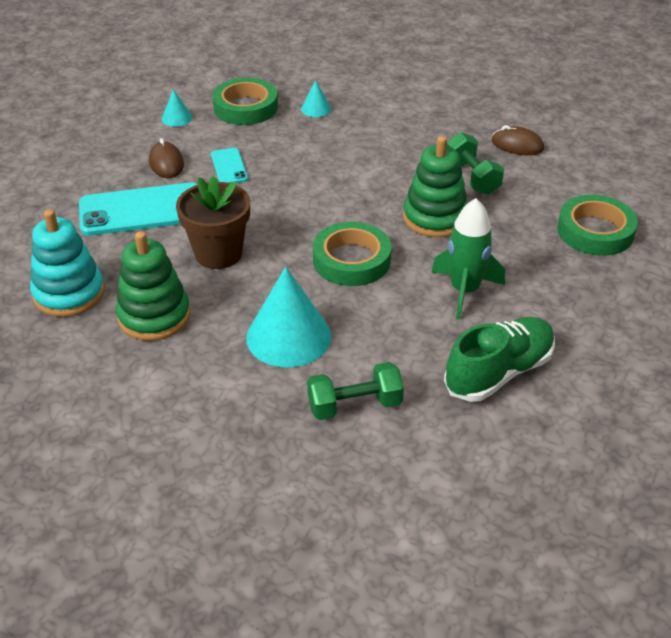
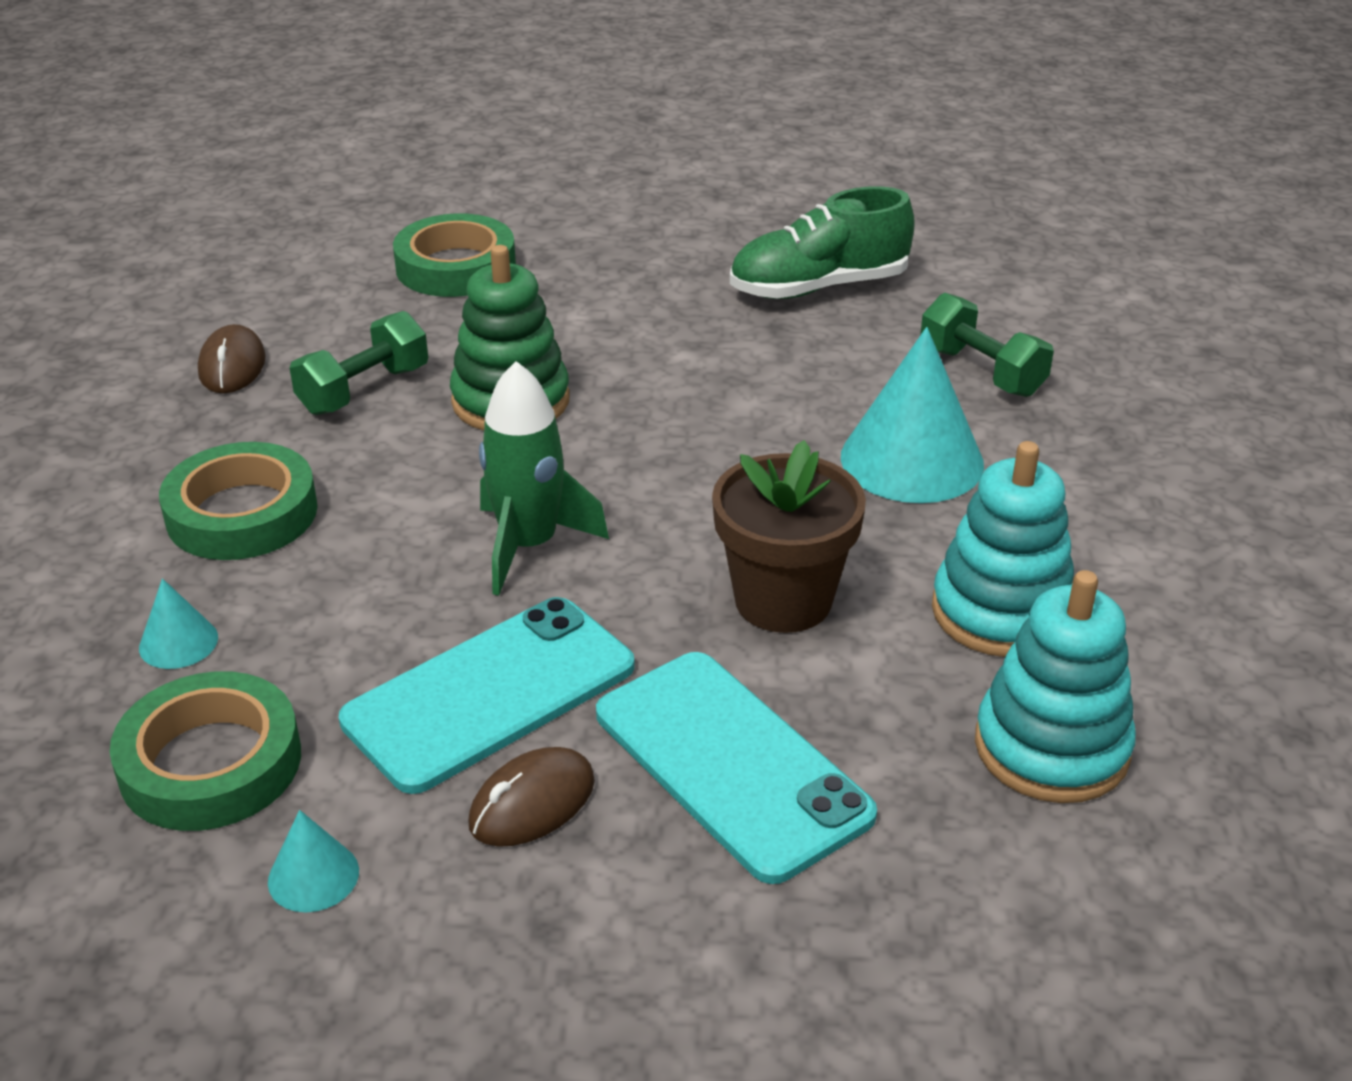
camera: 115 degrees left, 5 degrees down
(154, 316) = (1001, 612): green stacking toy -> turquoise stacking toy
(229, 167) = (490, 693): turquoise phone -> turquoise phone, size x2.00
(351, 260) = (685, 452): green tape -> green tape (242, 513)
(464, 291) = (677, 340): green rocket -> green rocket (529, 546)
(499, 372) = (818, 287): green shoe -> green shoe turned 45 degrees counterclockwise

